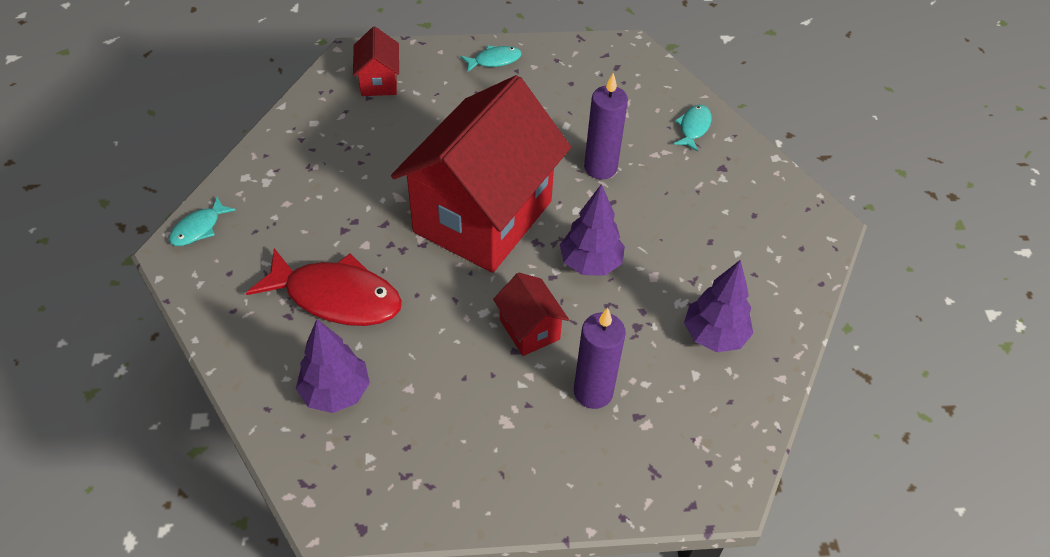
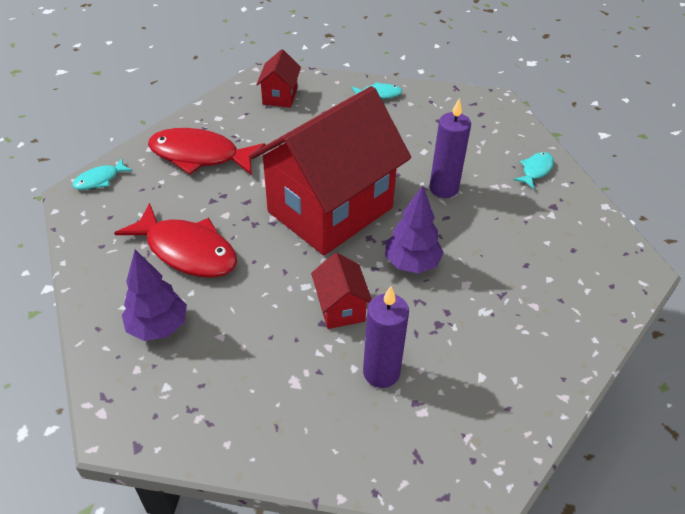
camera: 15 degrees right, 5 degrees down
(309, 176) = (200, 156): none -> red fish
(714, 335) = (508, 346): purple tree -> none

